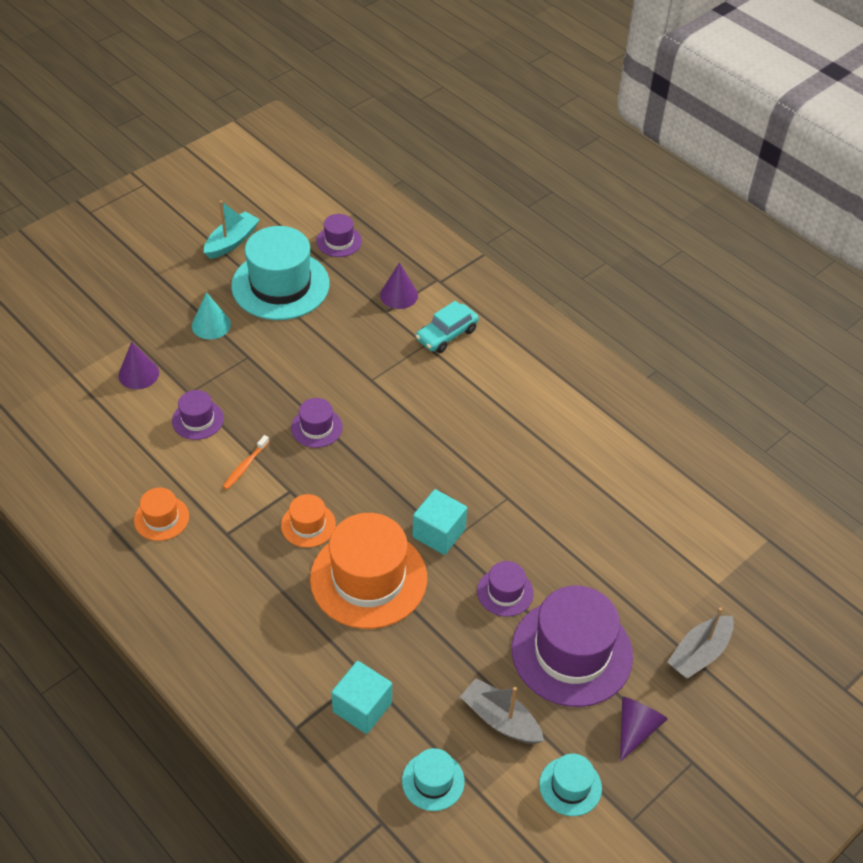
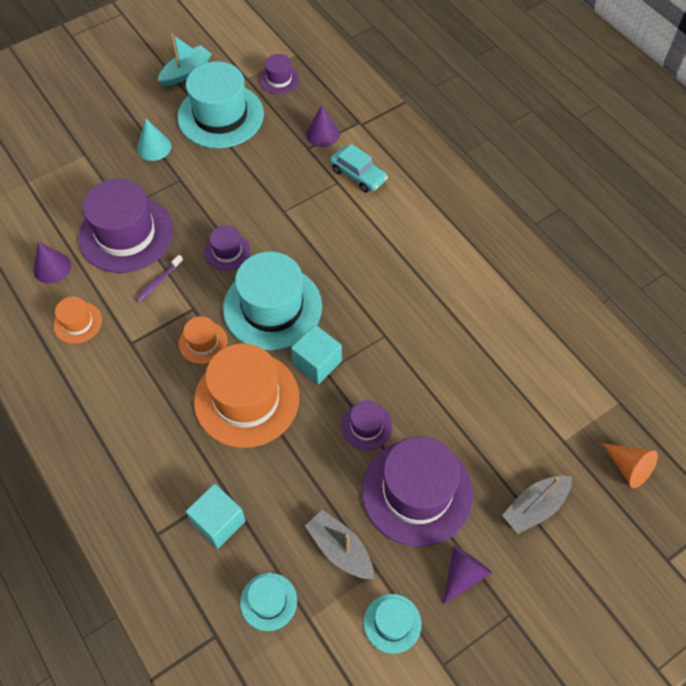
camera: 10 degrees right, 10 degrees up
(138, 374) = (83, 187): purple cone -> purple cone (52, 267)
(198, 420) = (126, 234): purple hat -> purple hat, size x2.08
(245, 466) = (158, 281): orange toothbrush -> purple toothbrush
(378, 480) = (272, 307): none -> turquoise hat
(447, 334) = (358, 175): turquoise car -> turquoise car turned 105 degrees counterclockwise
(789, 603) = (628, 468): none -> orange cone

